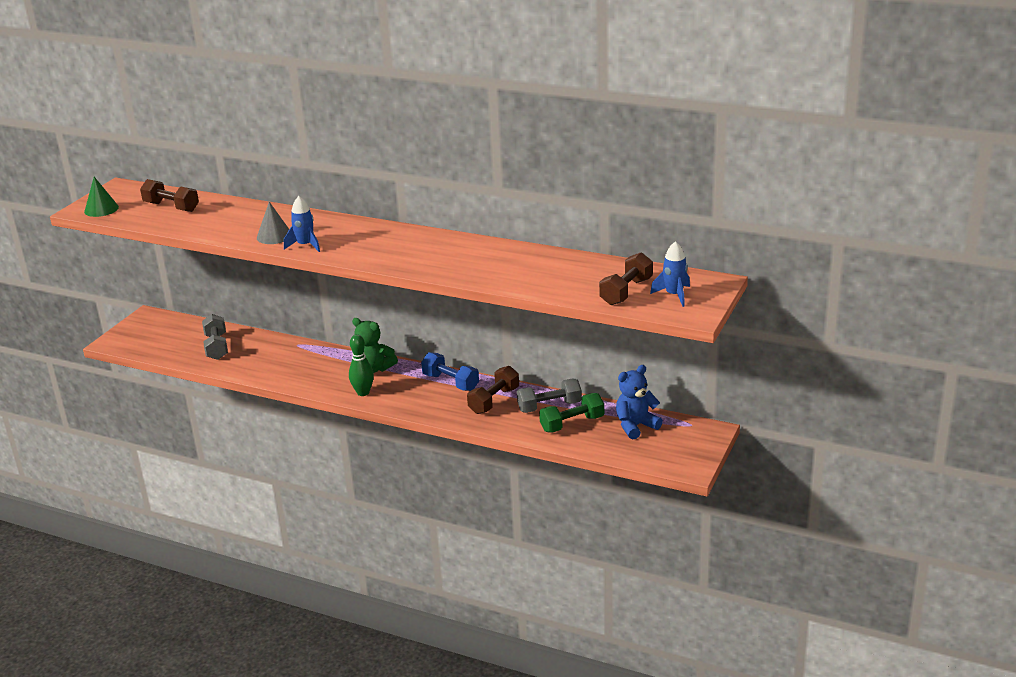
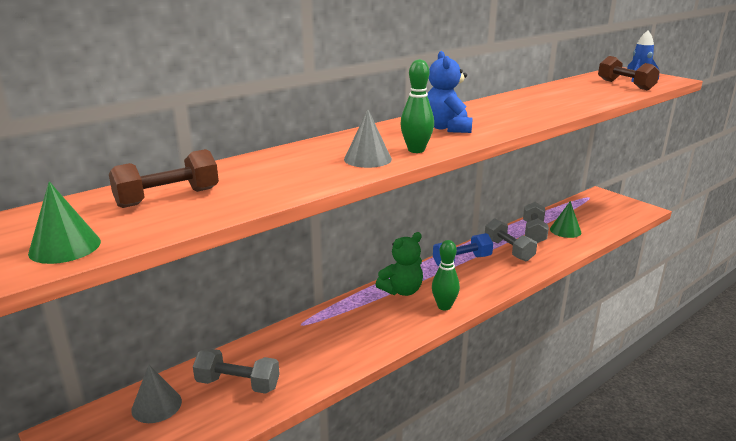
camera: 65 degrees left, 5 degrees down
(183, 331) = (156, 405): none -> grey cone
(305, 245) = (416, 150): blue rocket -> green bowling pin
(494, 400) = (508, 250): brown dumbbell -> grey dumbbell
(572, 424) = (565, 230): green dumbbell -> green cone
(635, 426) = (581, 212): blue teddy bear -> blue teddy bear (447, 128)

